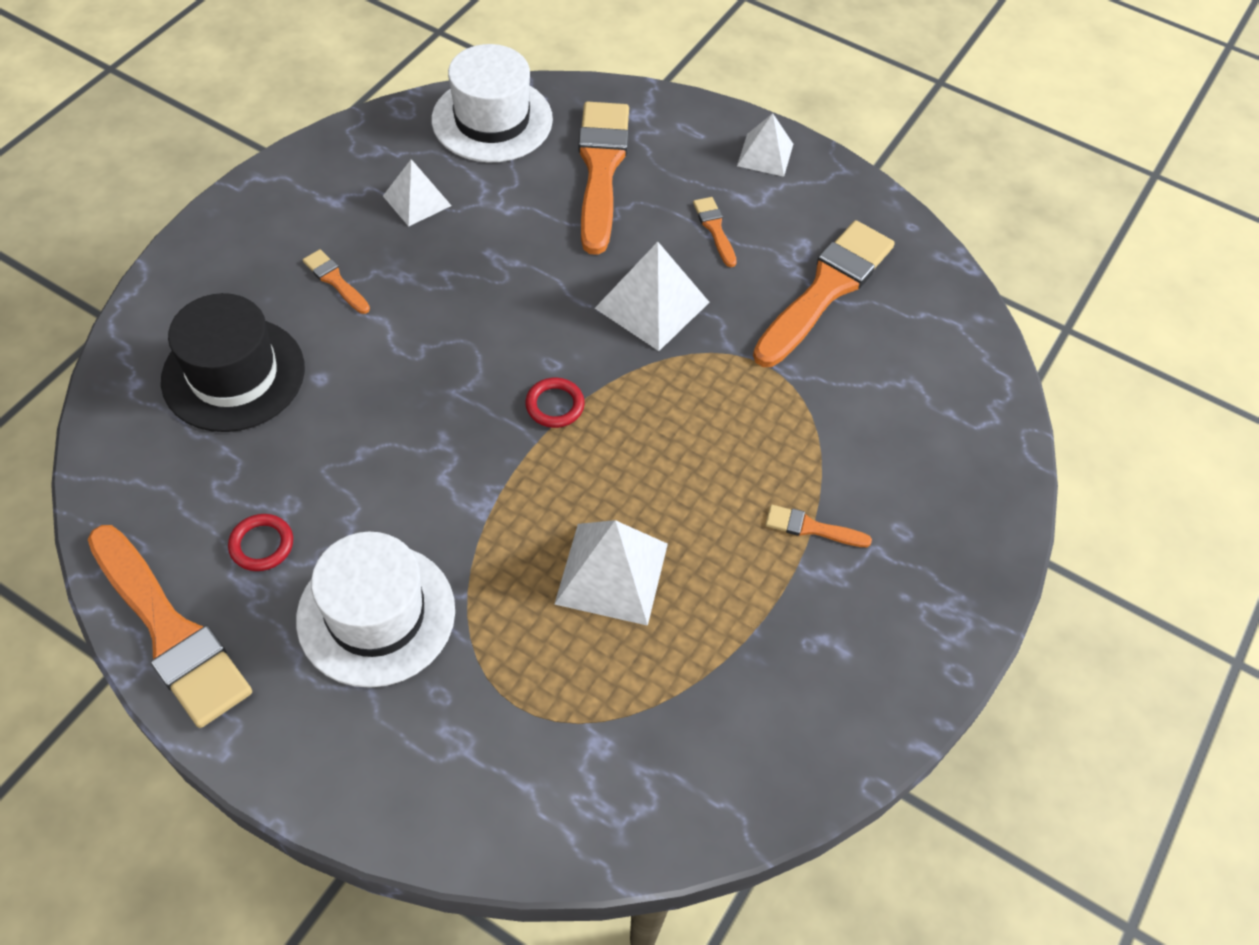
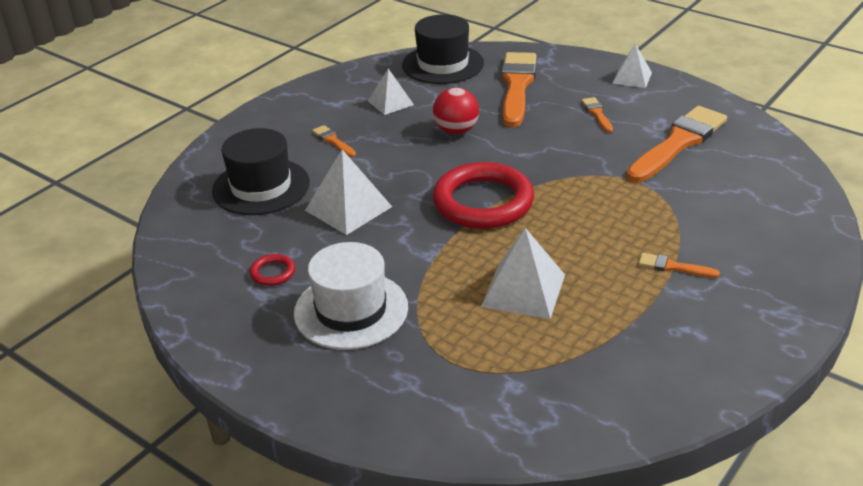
camera: 10 degrees right, 20 degrees down
(170, 631) = (205, 317): orange brush -> none
(492, 120) = (443, 64): white hat -> black hat
(514, 261) = (456, 131): none -> red ball
(555, 405) = (483, 202): red ring -> red ring, size x2.40
(652, 305) = (553, 151): white pyramid -> white pyramid (348, 208)

